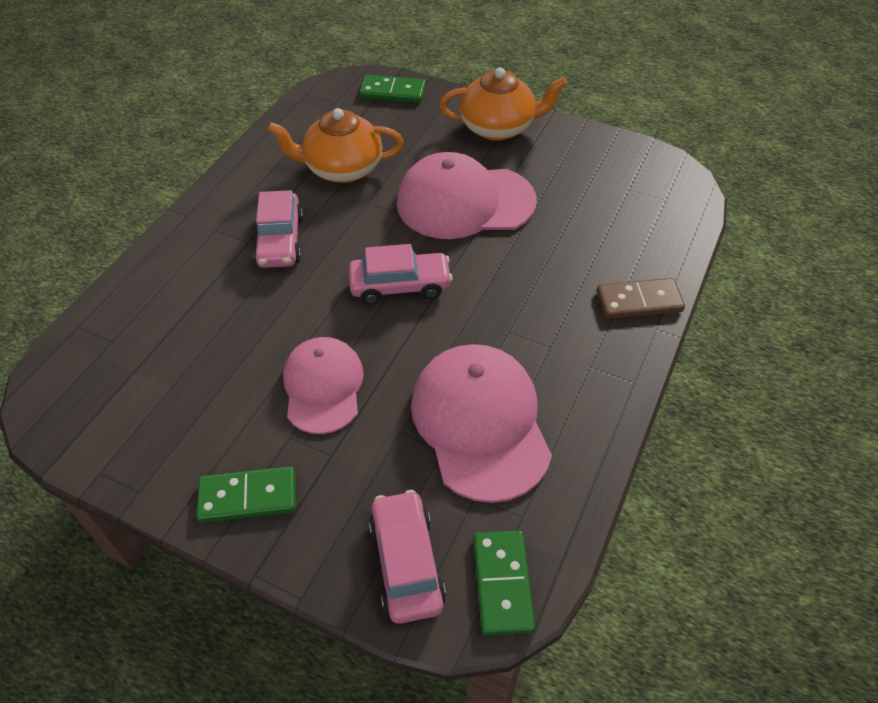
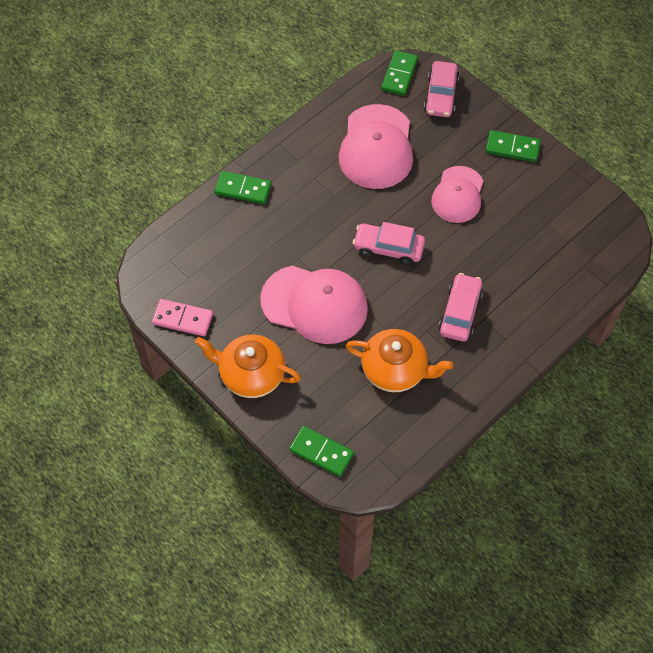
camera: 160 degrees left, 10 degrees up
(605, 151) = (182, 319): none -> pink domino
(639, 301) = (243, 189): brown domino -> green domino

